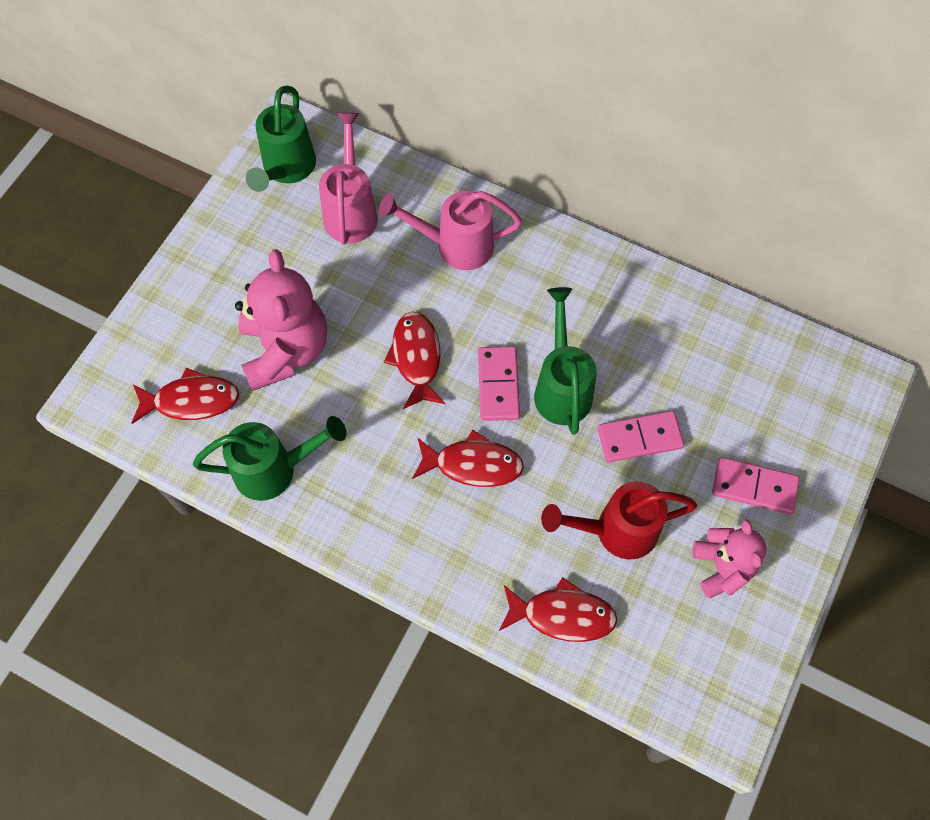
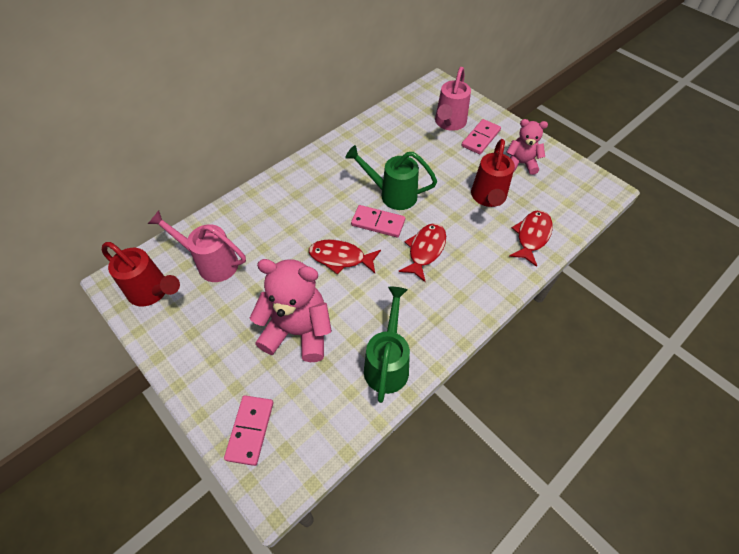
camera: 70 degrees left, 10 degrees down
(191, 400) = (309, 407): red fish -> none
(286, 169) = (152, 292): green watering can -> red watering can
(455, 246) = (272, 216): pink watering can -> pink watering can (449, 123)
(639, 438) = (437, 172): pink domino -> pink domino (250, 430)

